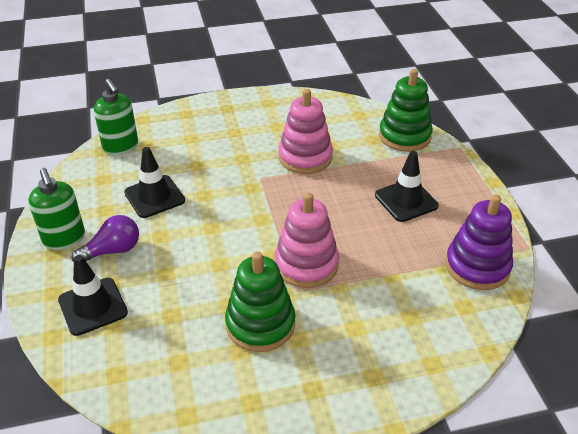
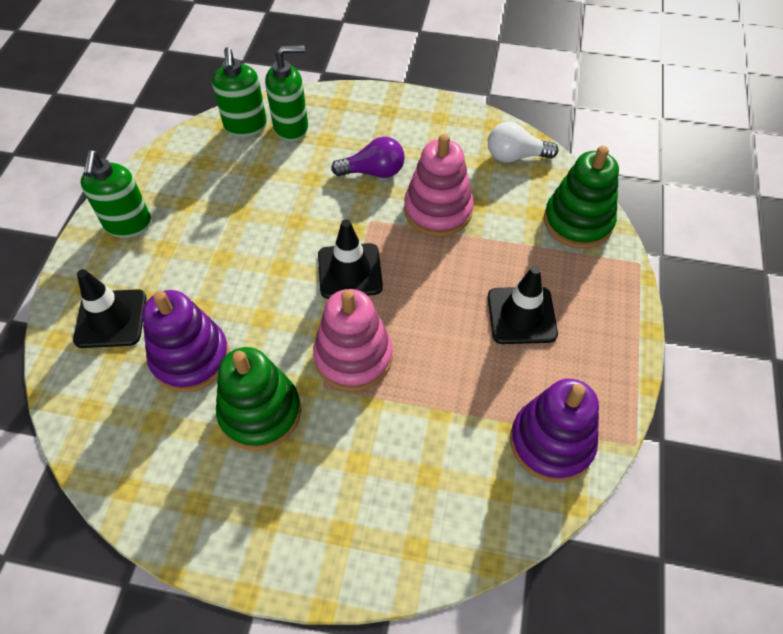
camera: 25 degrees right, 15 degrees up
(112, 250) = (166, 258): purple light bulb -> purple light bulb (373, 172)
(154, 196) = (244, 204): black traffic cone -> black traffic cone (350, 271)
(159, 138) = (291, 128): none -> green soap dispenser
(179, 309) = (190, 358): none -> purple stacking toy
(336, 111) = (515, 156): none -> white light bulb

